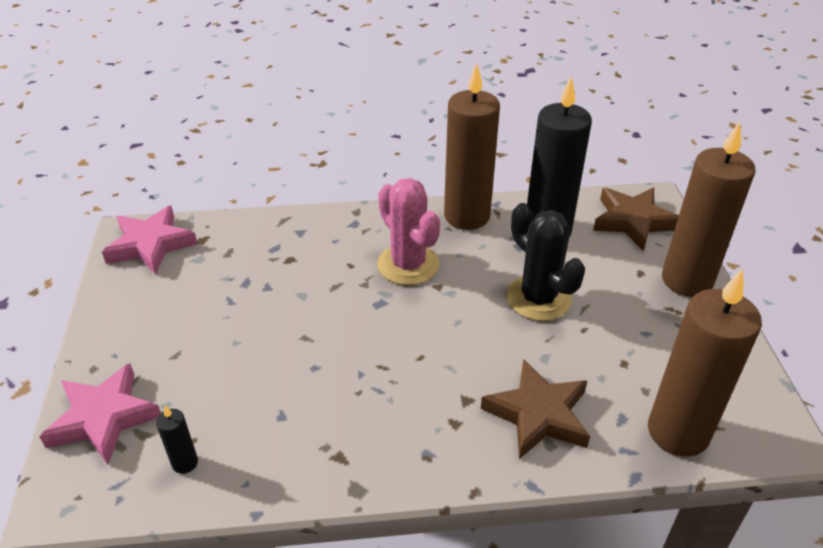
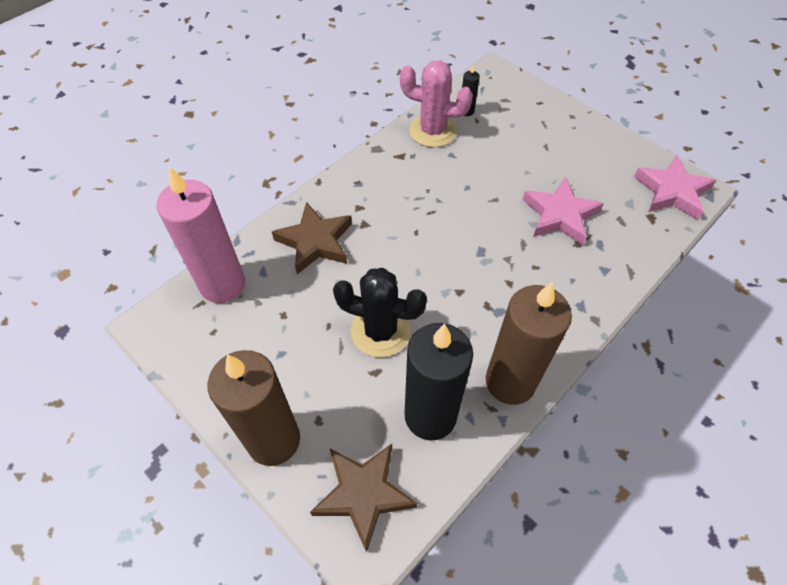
camera: 140 degrees right, 15 degrees up
(103, 418) = (530, 103): pink star -> pink star (560, 215)
(408, 265) = (498, 295): pink cactus -> pink cactus (432, 131)
(678, 432) = (222, 284): brown candle -> pink candle

